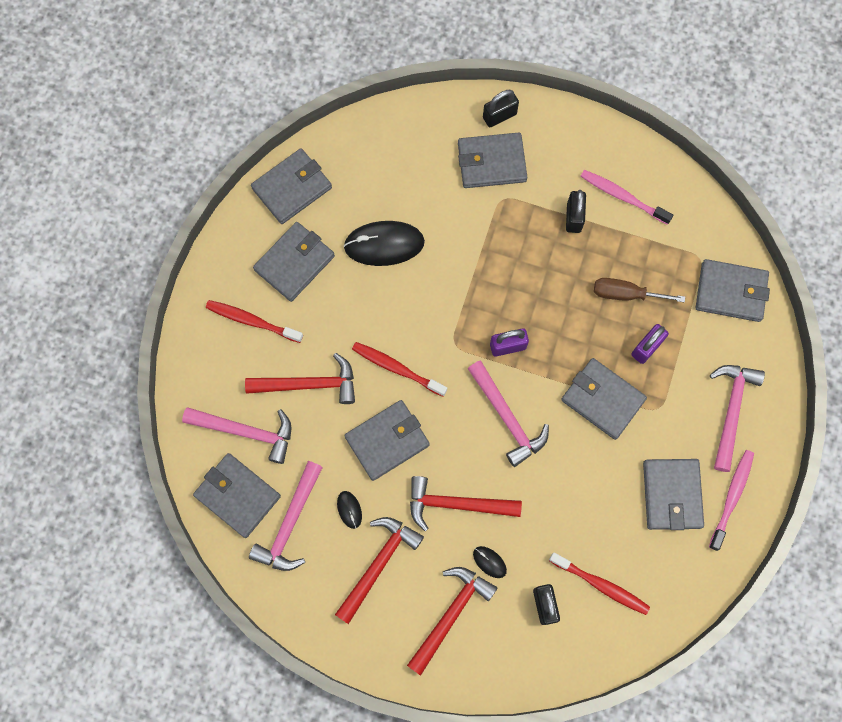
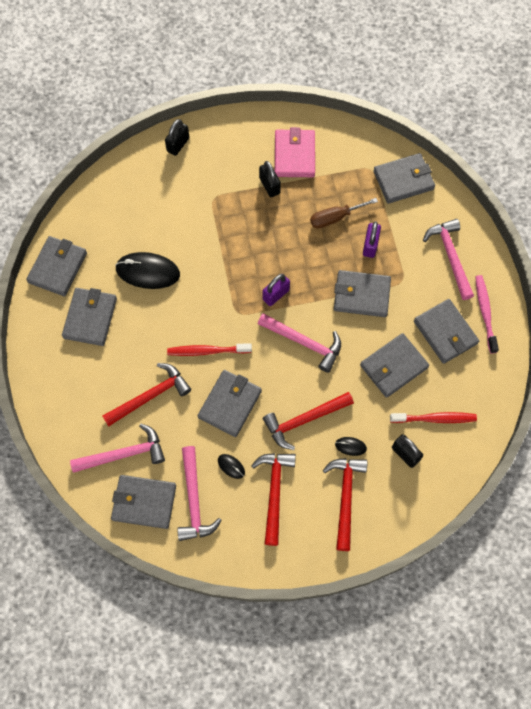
camera: 30 degrees left, 5 degrees down
(252, 321) = (82, 374): red toothbrush -> none
(384, 244) = (148, 272): black mouse -> black mouse turned 45 degrees clockwise
(491, 162) = (191, 178): grey wallet -> grey wallet (393, 366)
(622, 197) = (294, 155): pink toothbrush -> pink wallet

